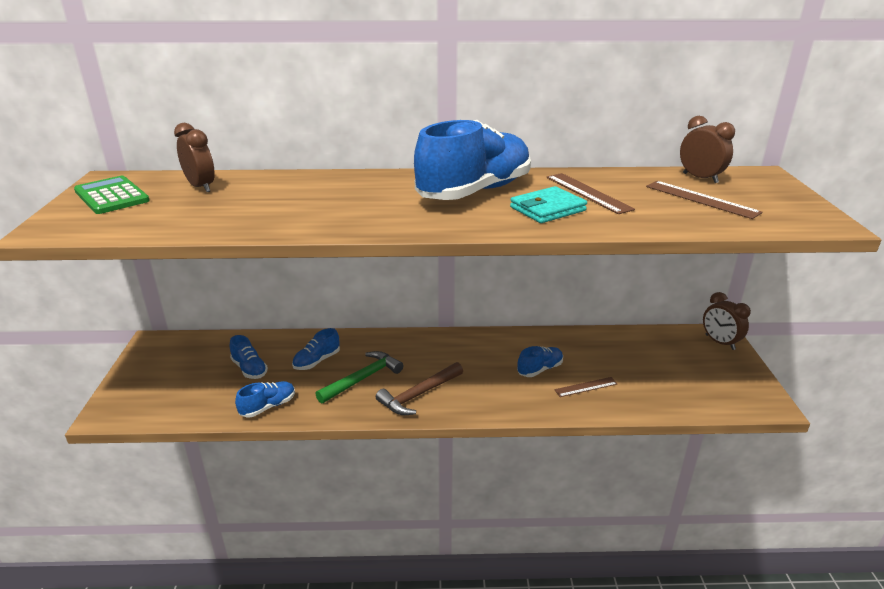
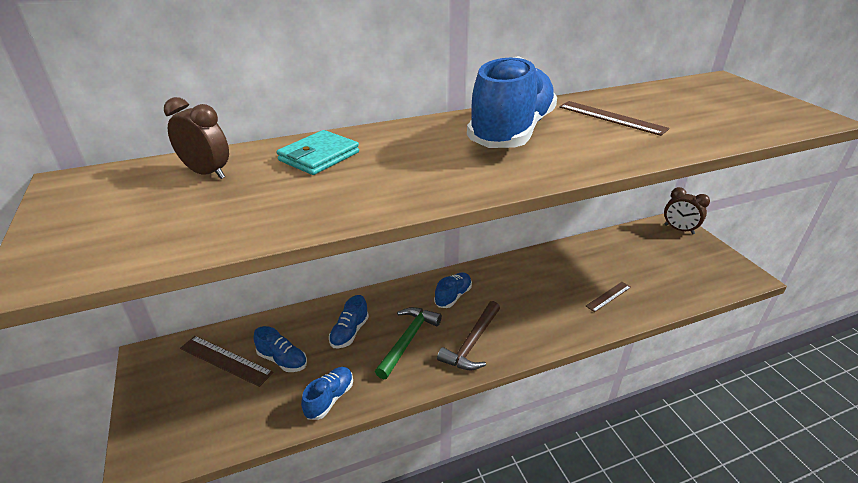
camera: 20 degrees left, 5 degrees up
(111, 196) = (96, 205): green calculator -> none
(540, 369) = (560, 289): blue shoe -> blue shoe (453, 296)
(547, 209) = (596, 140): turquoise wallet -> turquoise wallet (319, 156)
(700, 178) = (682, 90): brown clock -> none
(701, 199) = (706, 110): brown ruler -> brown ruler (225, 360)

